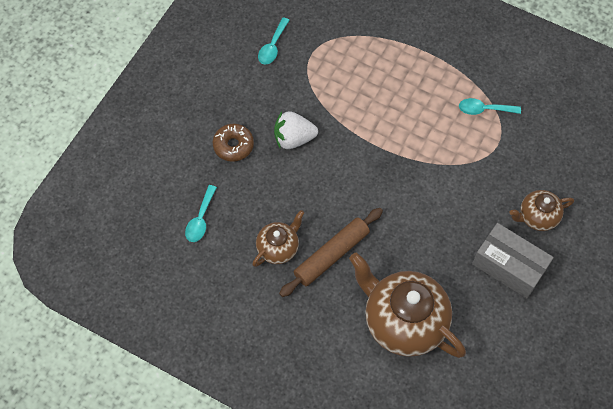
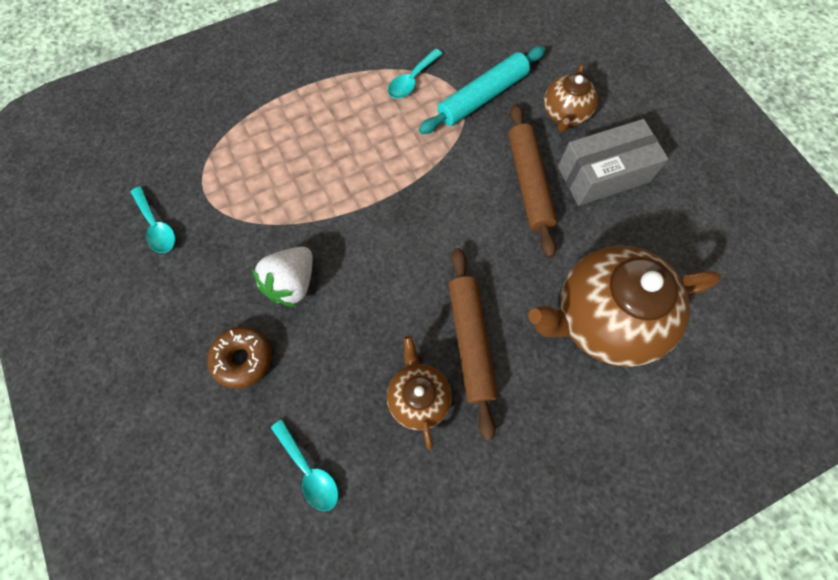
camera: 55 degrees left, 5 degrees up
(464, 225) = (529, 183): none -> brown rolling pin
(507, 159) = (482, 97): none -> turquoise rolling pin

